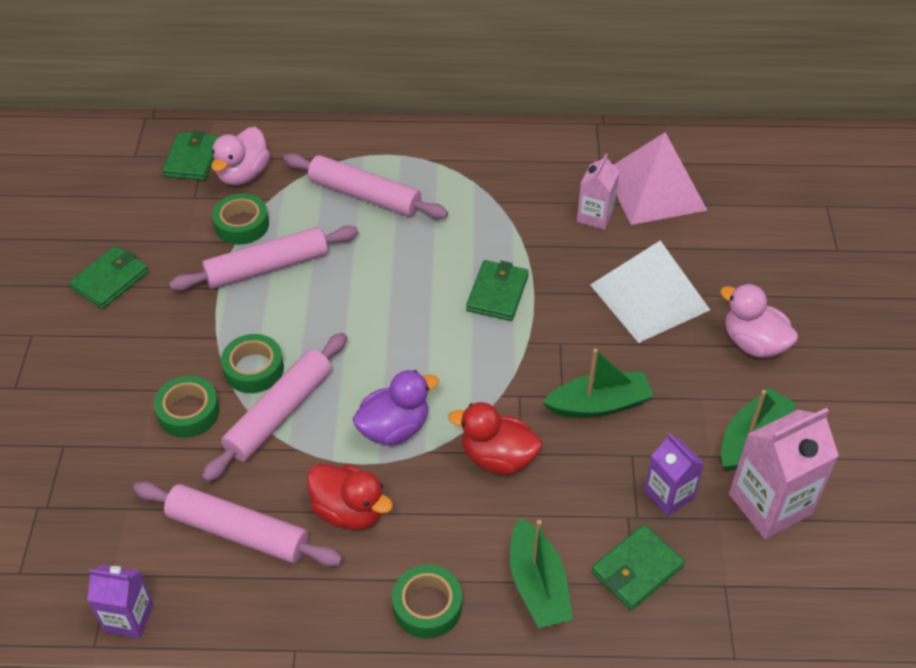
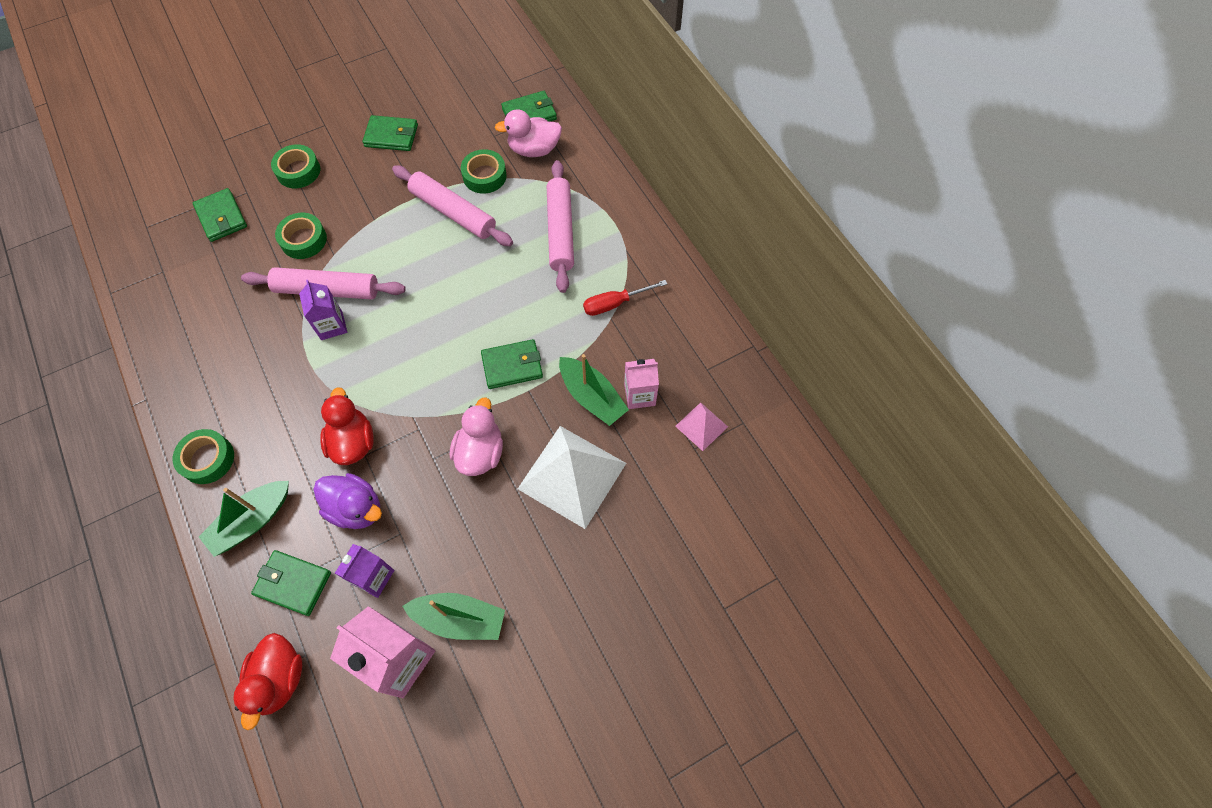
camera: 60 degrees right, 15 degrees up
(79, 483) = (221, 217): none -> green wallet
(128, 617) = (136, 298): purple carton -> purple carton (331, 325)
(238, 531) = (221, 320): pink rolling pin -> none
(253, 369) = (358, 255): green tape -> green tape (298, 171)
(349, 511) = (264, 373): red duck -> red duck (279, 679)
(394, 428) = (347, 364): purple duck -> purple duck (356, 508)
(482, 192) = (615, 303): none -> red screwdriver
(599, 404) = (437, 488): green boat -> green boat (592, 397)
(655, 189) = (701, 426): pink pyramid -> pink pyramid, size x0.49
(753, 343) = (566, 579): pink duck -> pink duck (480, 452)

